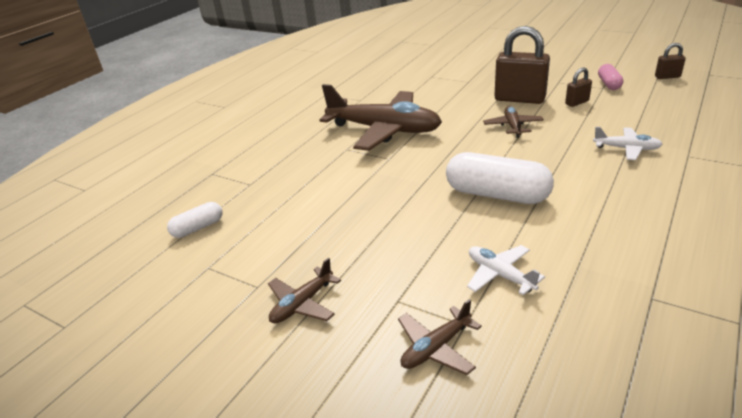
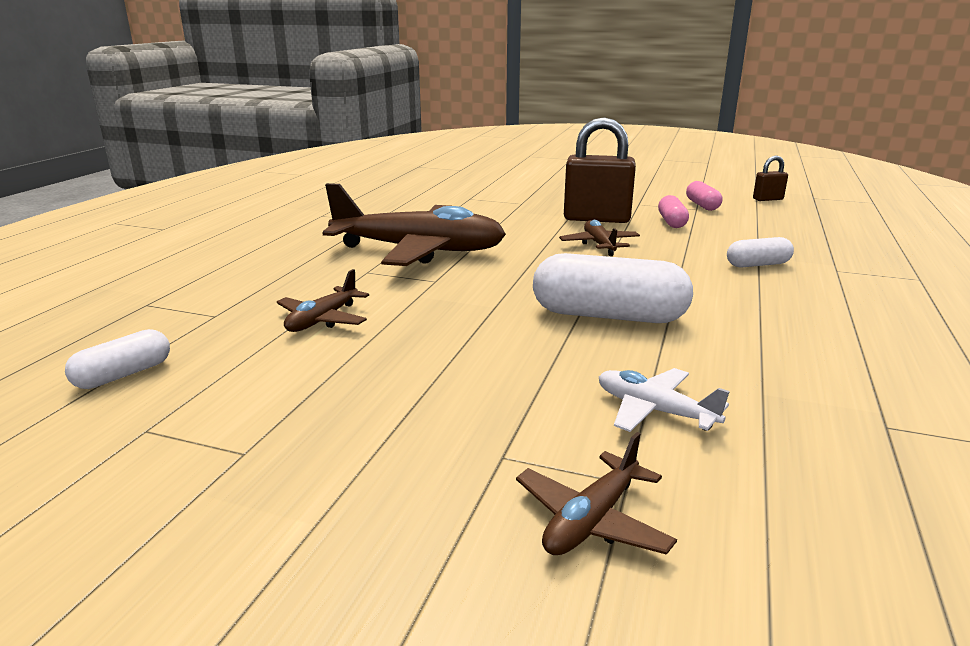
camera: 15 degrees left, 10 degrees down
(302, 304) = (334, 472): brown plane -> brown plane (322, 320)
(577, 102) = (671, 222): brown padlock -> pink capsule
(626, 149) = (757, 265): white plane -> white capsule

